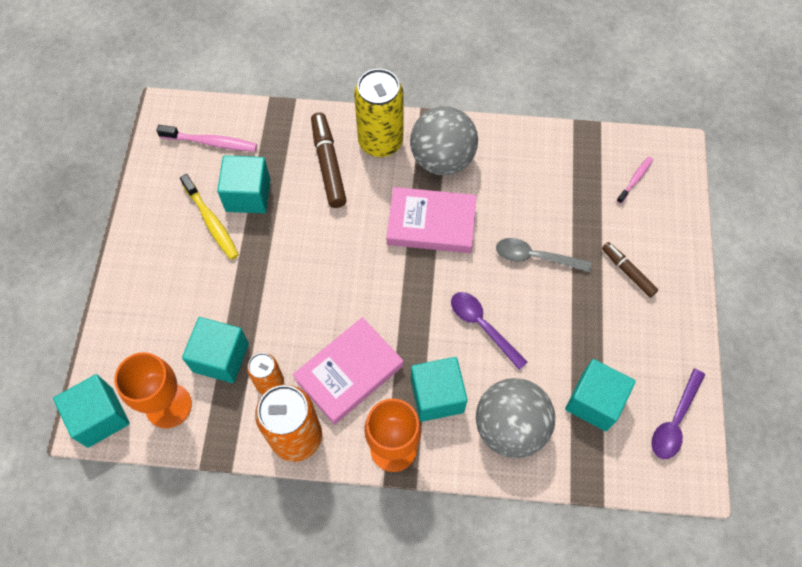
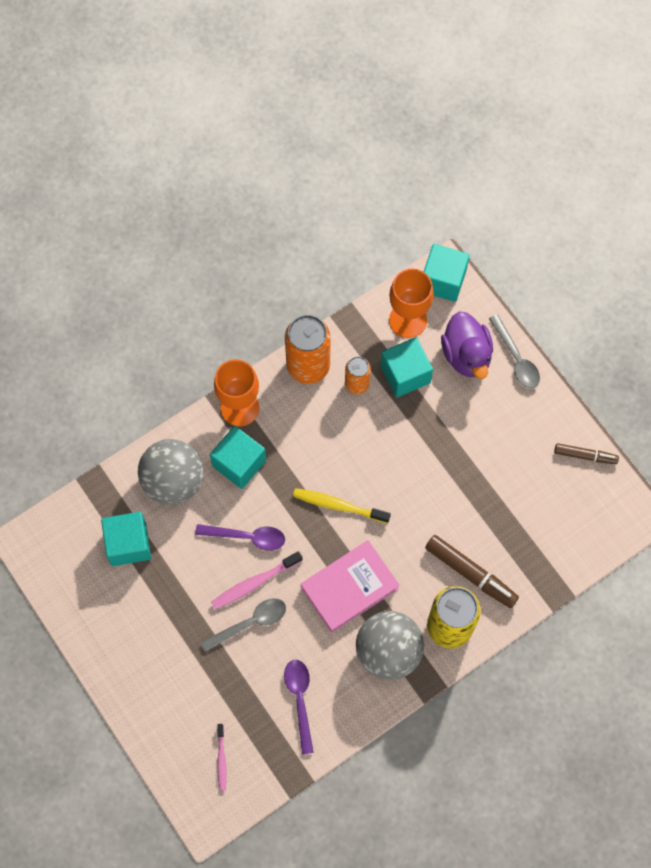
camera: 140 degrees right, 5 degrees up
(119, 294) = (516, 359): none -> grey spoon
(154, 331) = (466, 355): none -> purple duck
(211, 142) = (576, 518): pink toothbrush -> pink toothbrush (254, 583)
(211, 222) = (509, 458): yellow toothbrush -> yellow toothbrush (338, 505)
(248, 195) = (505, 499): turquoise cube -> none
(349, 372) = (311, 432): pink book -> none
(627, 272) = (172, 667): brown marker -> brown marker (585, 456)
(674, 421) = (64, 573): purple spoon -> purple spoon (300, 699)

